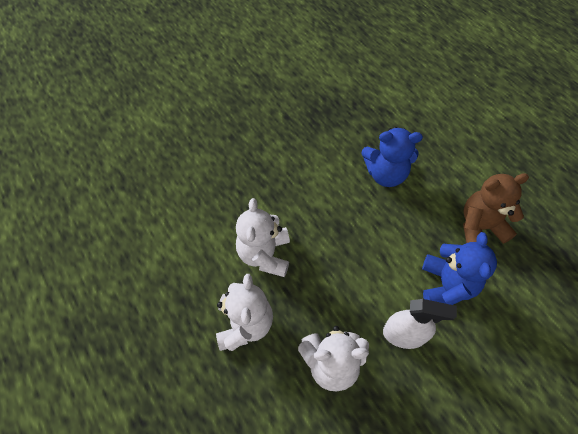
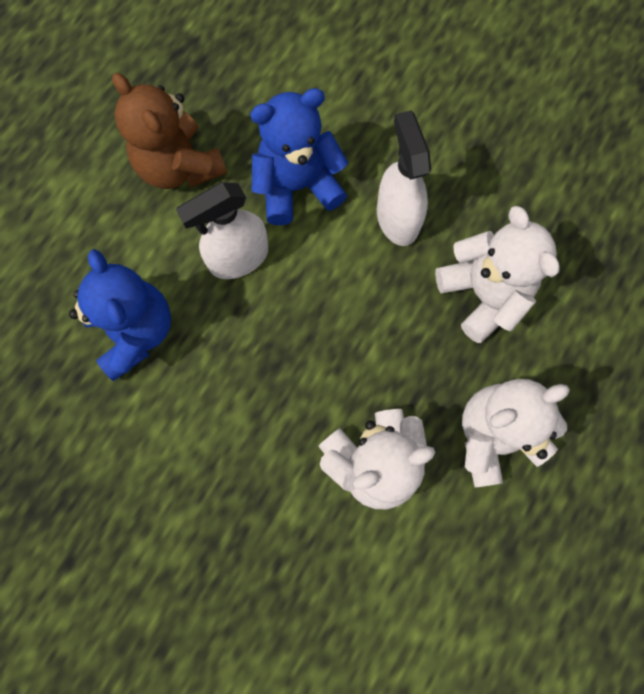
camera: 115 degrees left, 15 degrees up
(409, 235) = (238, 258): none -> white spray bottle

